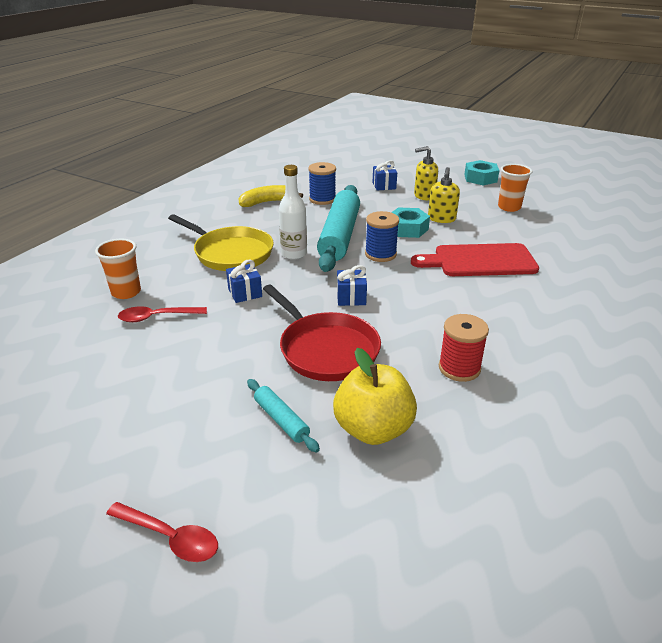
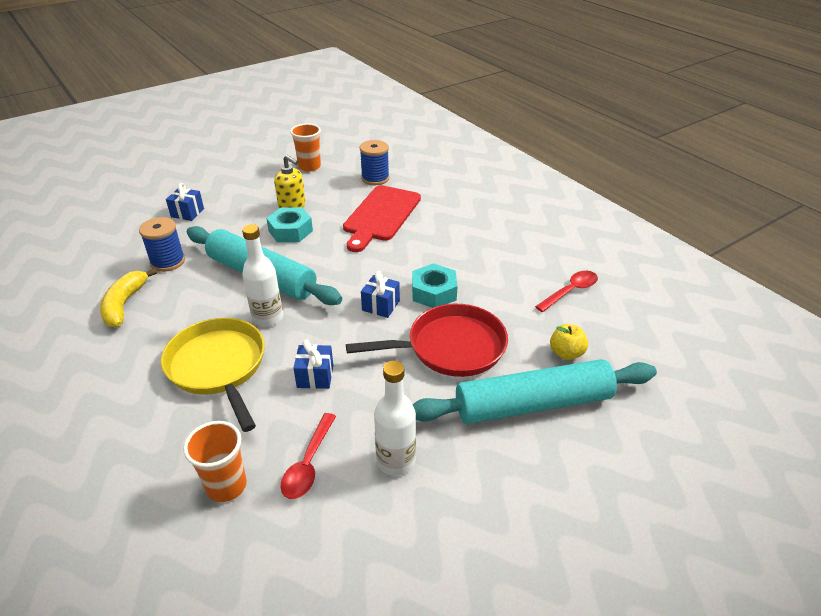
camera: 65 degrees left, 5 degrees up
(170, 537) = (648, 513): red spoon -> red spoon (570, 291)
(175, 356) = (396, 461): none -> white bottle
(230, 253) = (218, 367): yellow pan -> yellow pan turned 90 degrees counterclockwise
(281, 420) = (533, 404): turquoise rolling pin -> turquoise rolling pin, size x2.23
(373, 429) = (566, 353): yellow apple -> yellow apple, size x0.54
(380, 254) = (321, 263): blue spool -> blue spool (375, 178)
(424, 196) = (237, 198): yellow soap dispenser -> none
(459, 368) = (516, 283): red spool -> none
(480, 178) = (241, 157): turquoise nut -> turquoise nut (434, 292)

